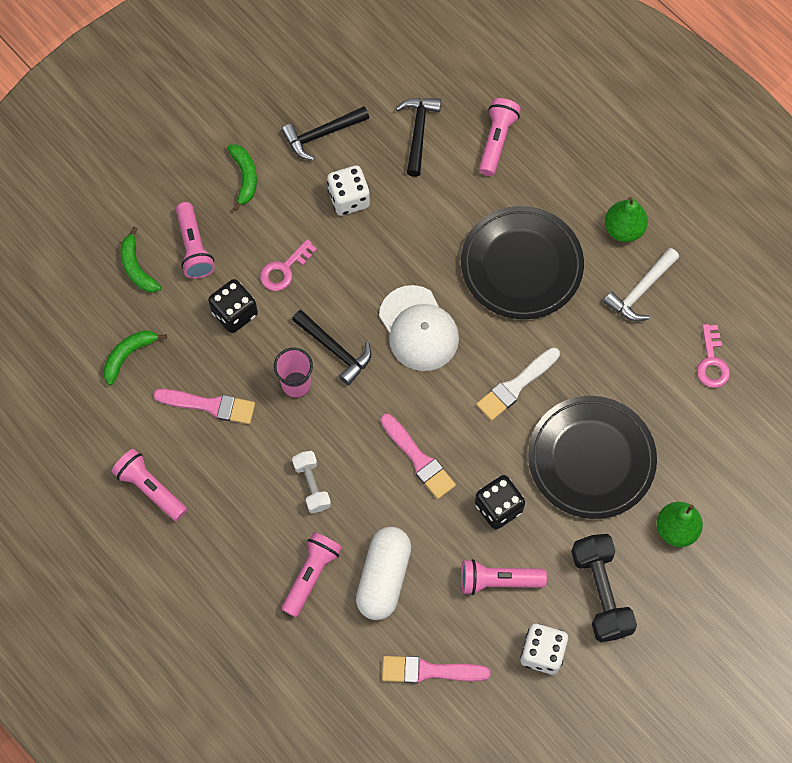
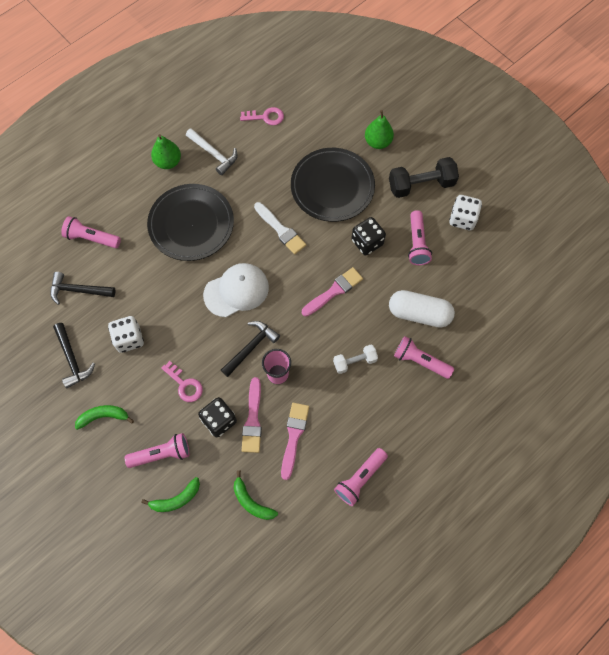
camera: 90 degrees left, 0 degrees up
(429, 671) = (480, 286): pink brush -> pink brush (253, 419)

